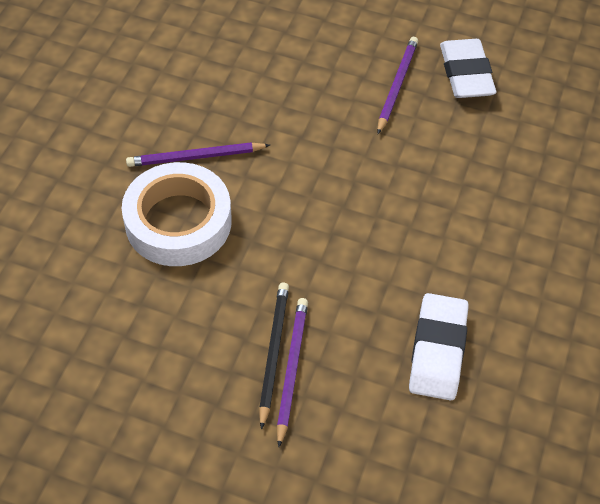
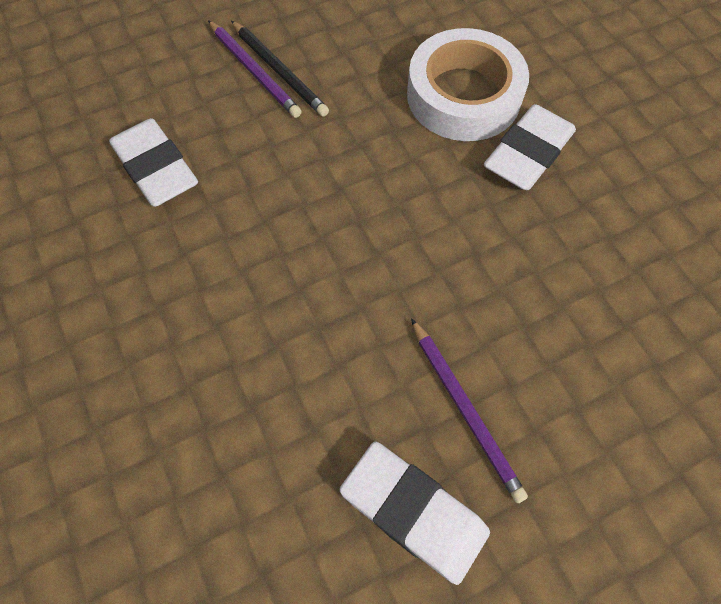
camera: 135 degrees right, 10 degrees up
(195, 157) = (528, 153): purple pencil -> white eraser

